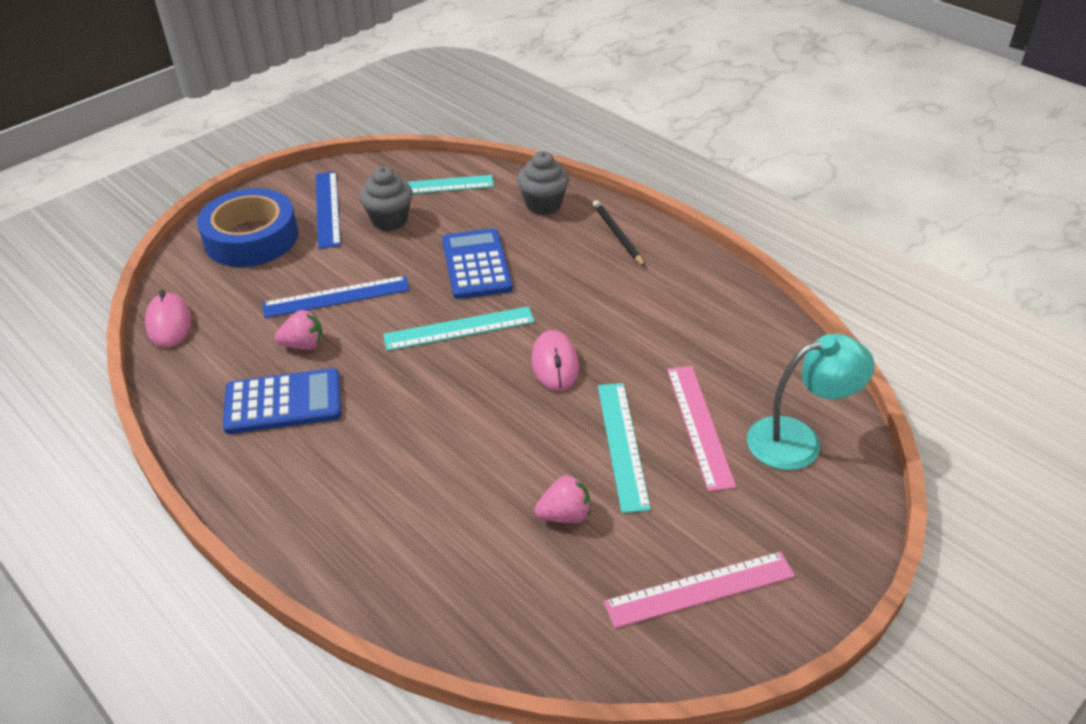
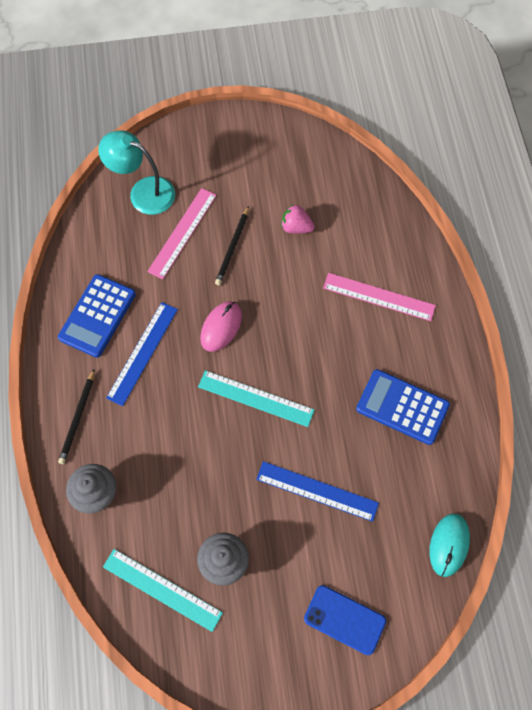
camera: 145 degrees left, 25 degrees up
(169, 323) = (448, 545): pink mouse -> turquoise mouse
(251, 238) = (344, 620): blue tape -> blue phone
(304, 345) = (364, 453): pink strawberry -> none
(328, 208) = (262, 619): blue ruler -> blue ruler (142, 353)
(476, 264) = (198, 456): blue calculator -> blue calculator (97, 316)
(622, 444) = (232, 247): turquoise ruler -> black pencil
(699, 589) = (266, 155): pink ruler -> pink ruler (379, 297)

